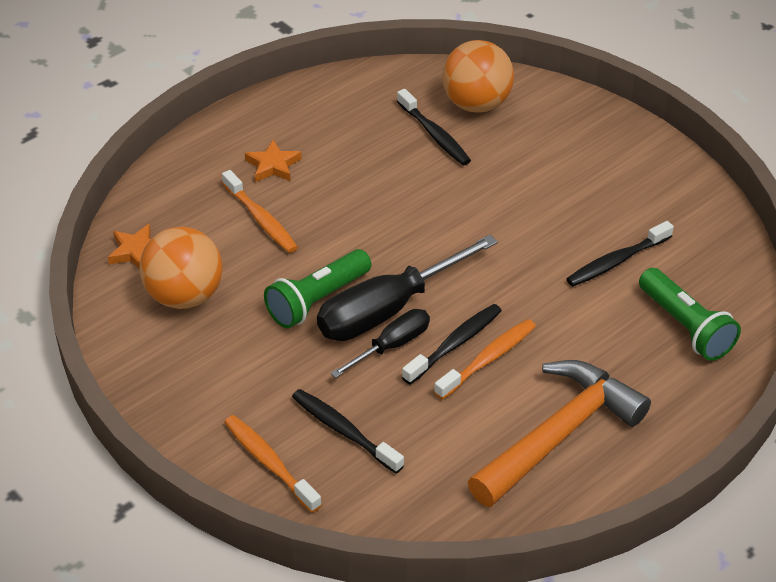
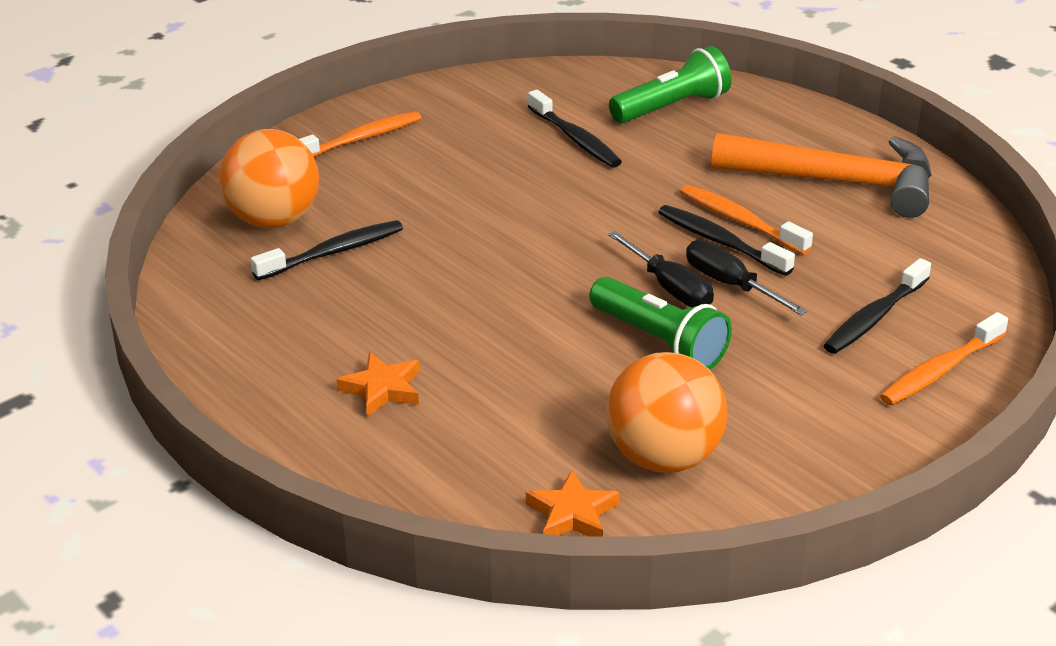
camera: 90 degrees left, 10 degrees down
(261, 219) = (501, 395): orange toothbrush -> orange toothbrush (360, 139)
(388, 310) = (670, 288): black screwdriver -> black screwdriver, size x0.56
(559, 434) = (839, 182): orange hammer -> orange hammer turned 150 degrees clockwise

